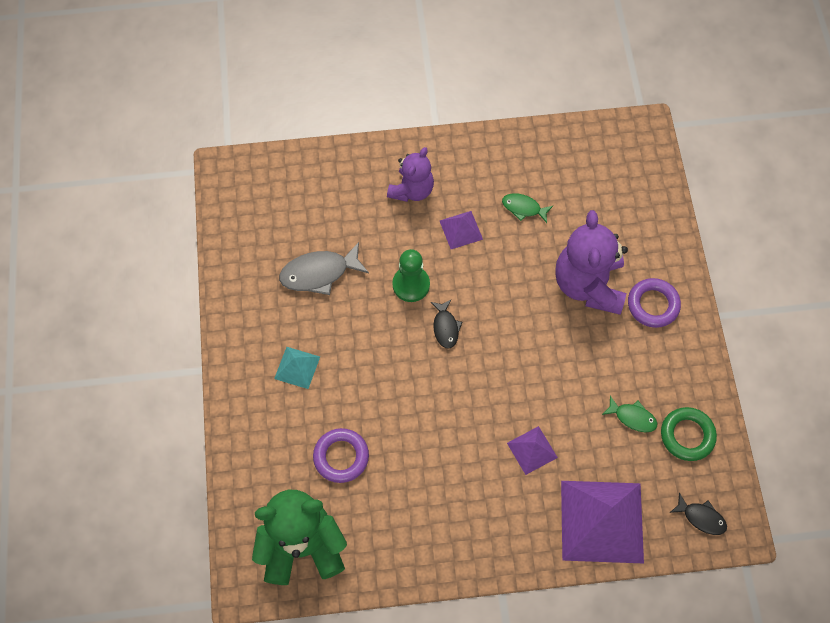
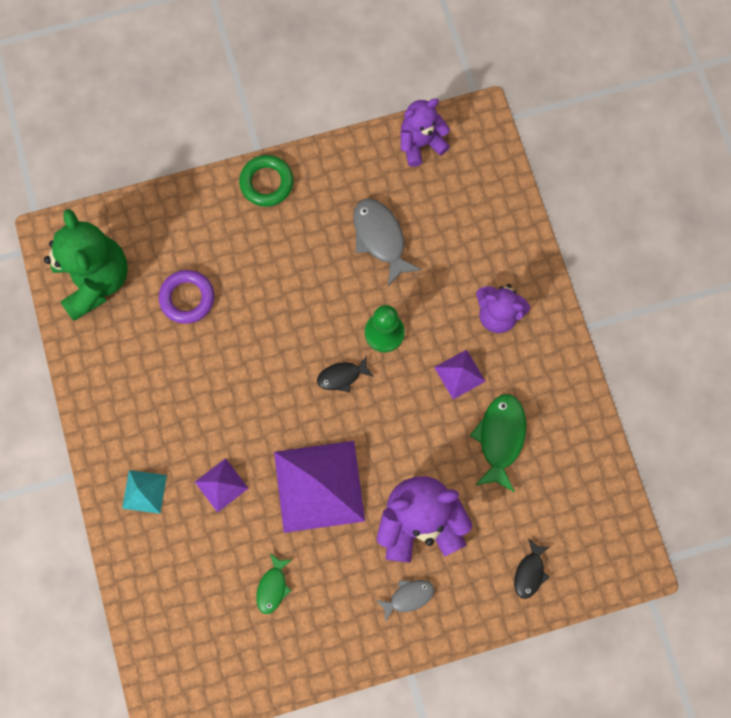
camera: 80 degrees right, 10 degrees up
(234, 223) = (420, 143): none -> purple teddy bear
(297, 367) = (273, 238): turquoise pyramid -> turquoise pyramid (144, 491)
(523, 208) = (500, 438): green fish -> green fish, size x1.70
(601, 521) = (156, 566): purple pyramid -> purple pyramid (319, 486)
(653, 305) = (408, 597): purple ring -> grey fish
(687, 435) = (261, 648): green ring -> green ring (267, 183)
(701, 517) = (174, 671): black fish -> black fish (530, 572)

